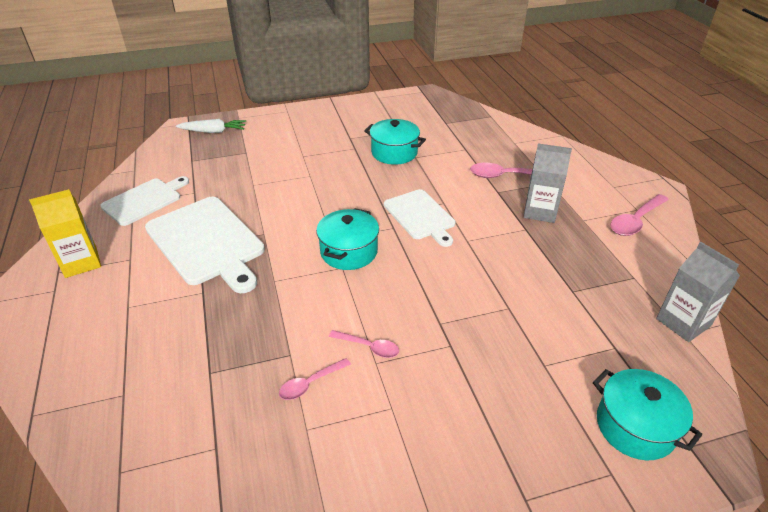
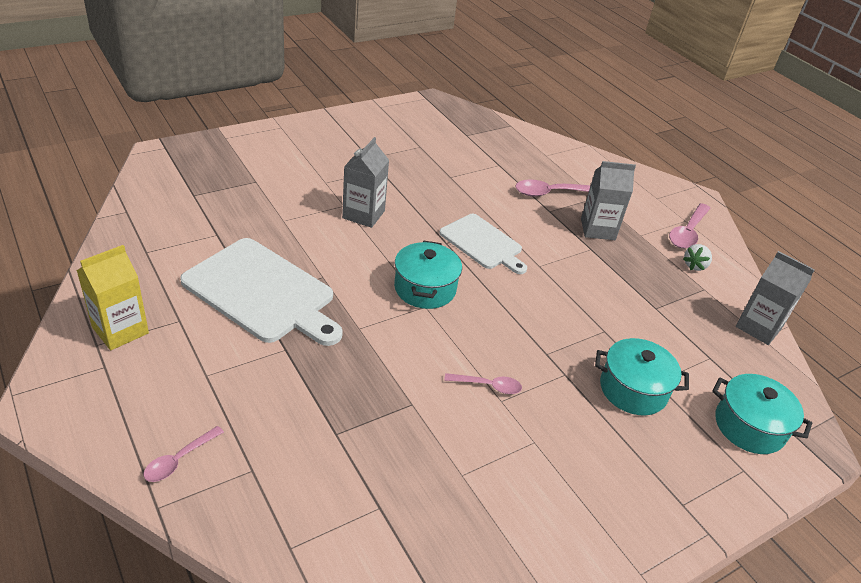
camera: 20 degrees left, 0 degrees up
(144, 200) = (160, 248): white cutting board -> none
(213, 131) = (203, 157): white carrot -> none
(310, 383) = (446, 430): pink spoon -> pink spoon (179, 460)
(323, 184) = (363, 214): none -> grey carton
(394, 153) = (426, 173): turquoise pot -> turquoise pot (633, 389)
(631, 253) = (695, 266): none -> white strawberry

